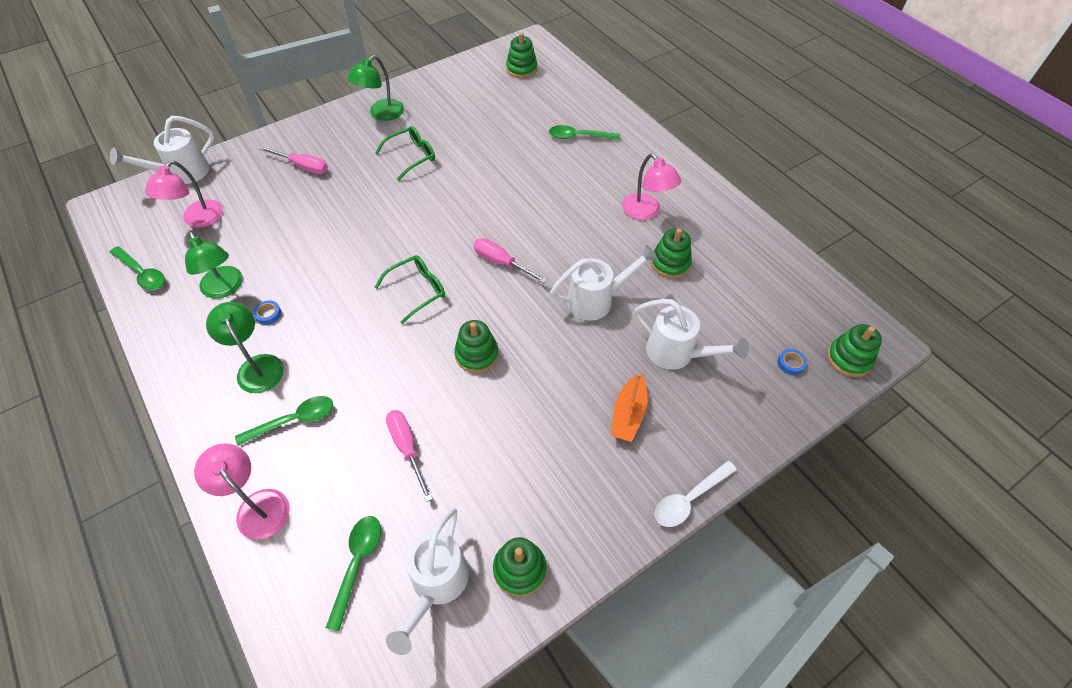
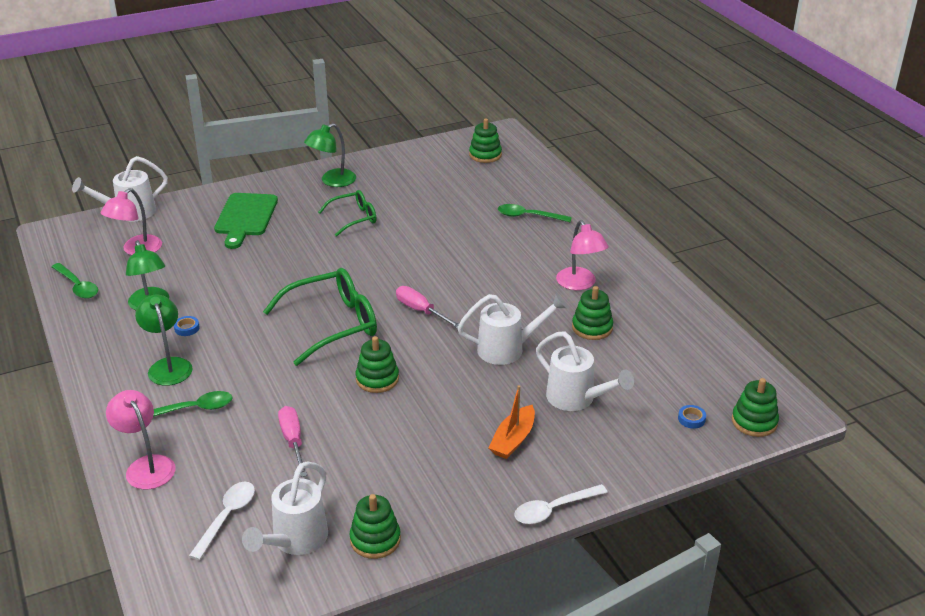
camera: 10 degrees right, 20 degrees down
(303, 167) = (245, 217): pink screwdriver -> green cutting board
(357, 564) = (227, 517): green spoon -> white spoon
(417, 290) = (333, 324): green glasses -> green glasses, size x1.71

